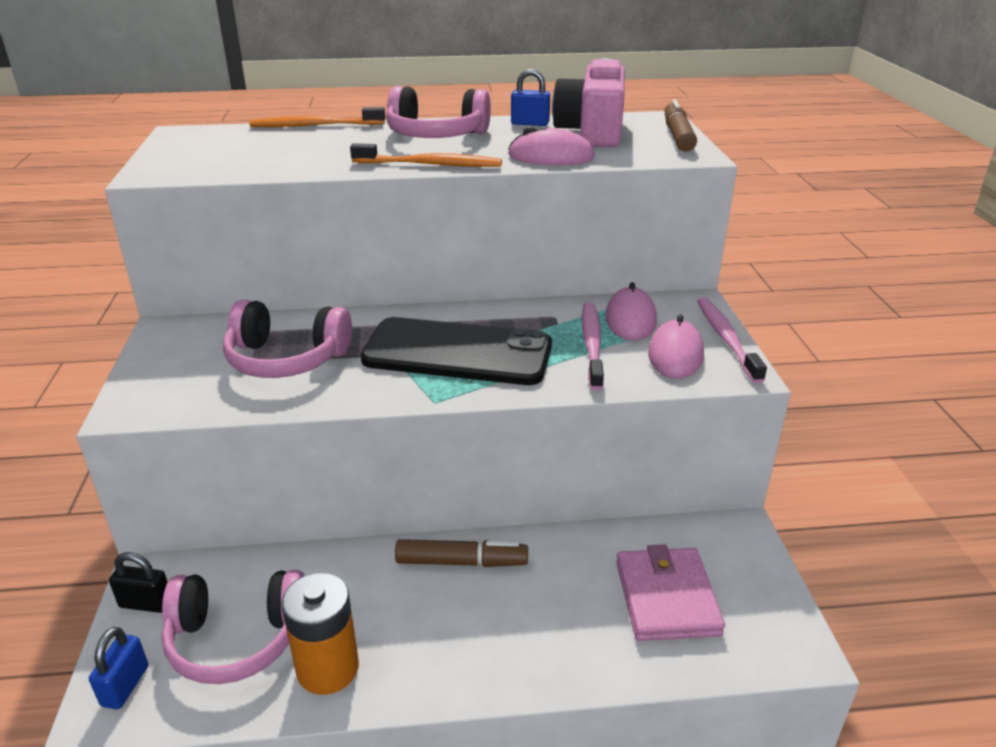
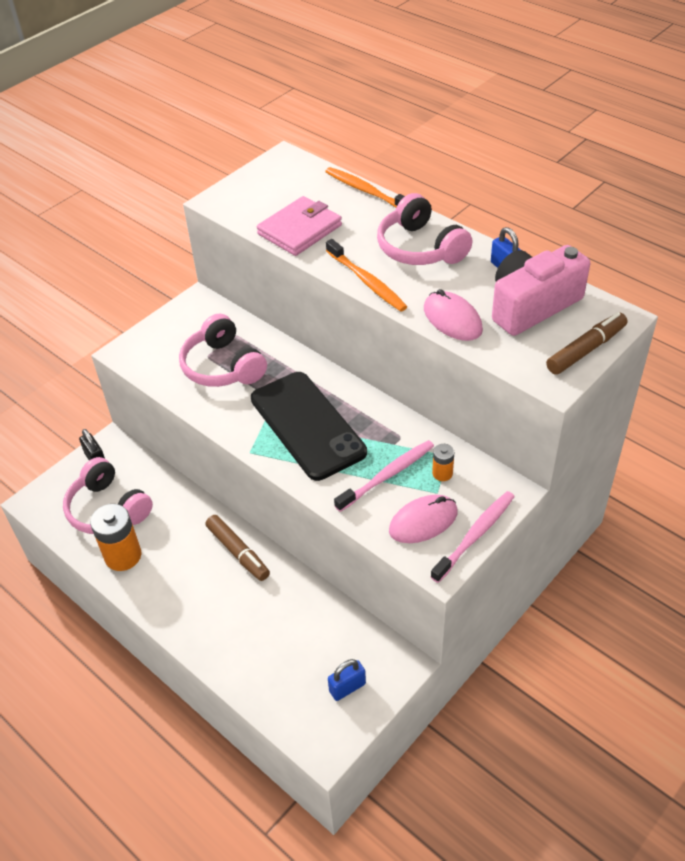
camera: 50 degrees right, 15 degrees up
(125, 686) = (51, 496): blue padlock -> blue padlock (347, 687)
(630, 319) = (442, 473): pink mouse -> orange battery
(666, 598) = (303, 661): pink wallet -> pink wallet (299, 230)

